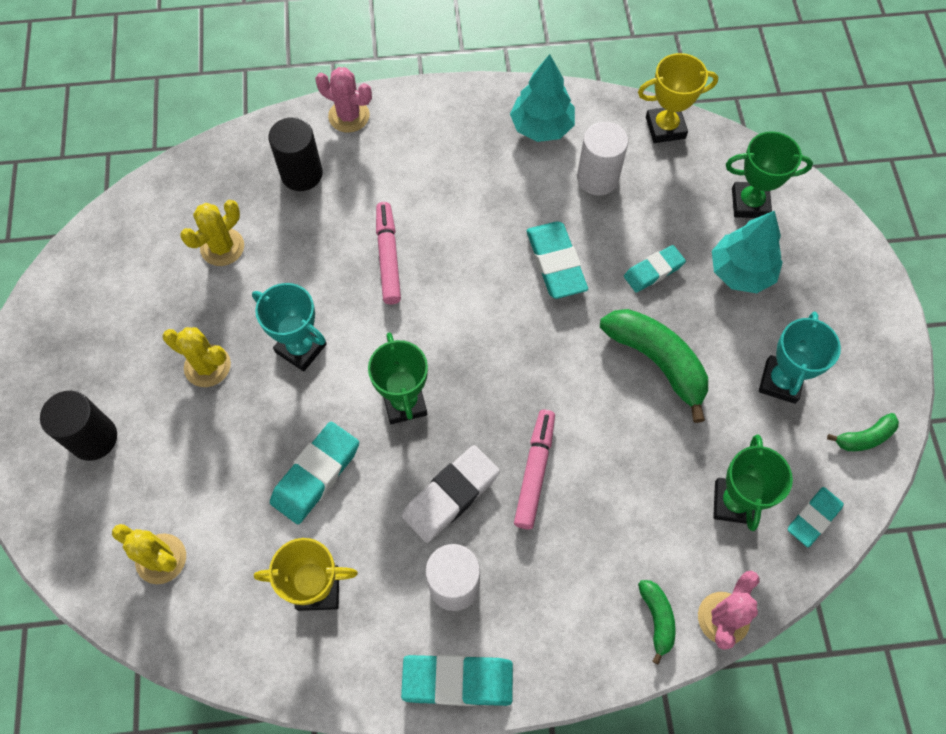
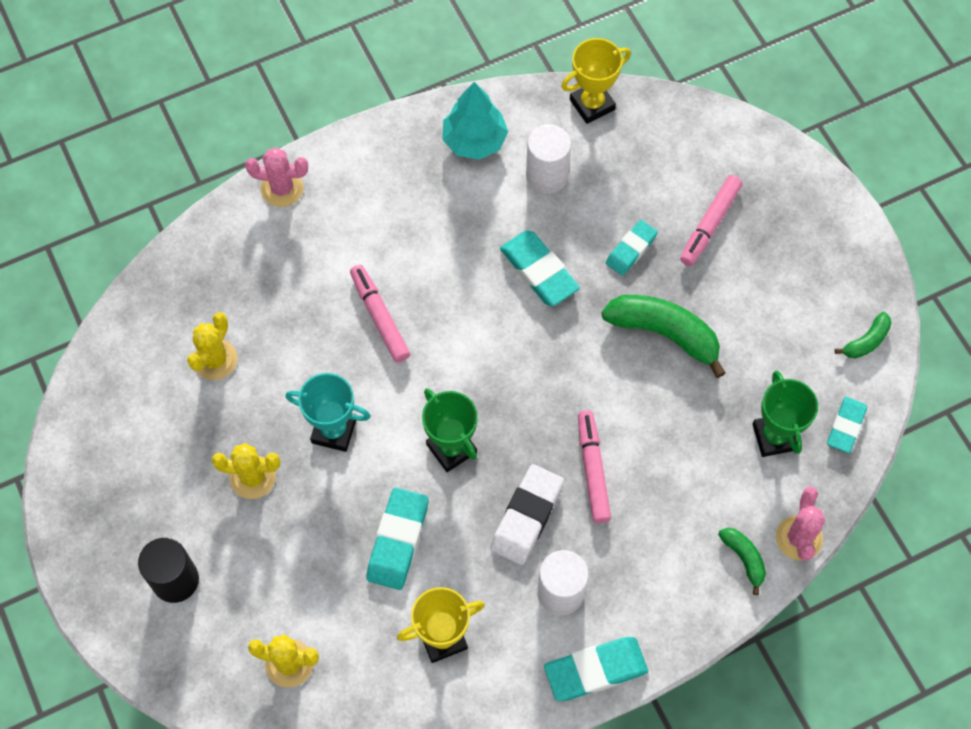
camera: 20 degrees left, 0 degrees up
(301, 174) = (261, 262): black cylinder -> none
(741, 272) = (710, 224): turquoise tree -> pink marker
(749, 203) = (695, 155): green trophy -> none
(780, 381) = (778, 315): turquoise trophy -> none

